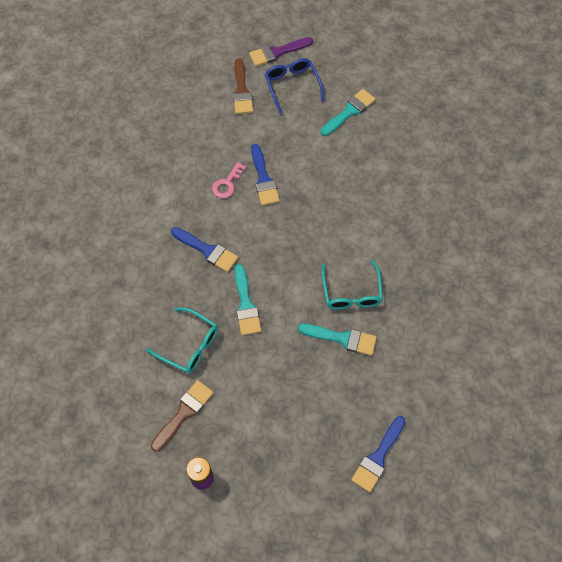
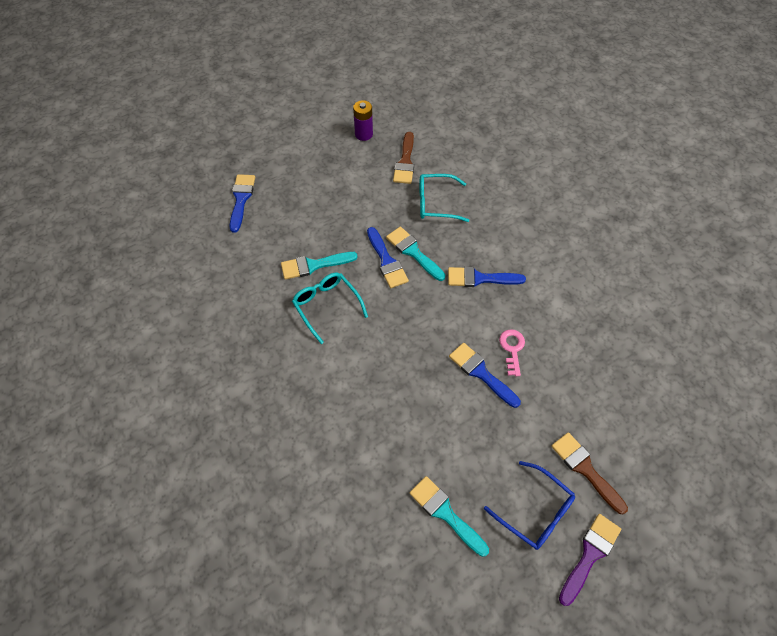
camera: 150 degrees right, 5 degrees down
(275, 308) = (386, 261): none -> blue brush
(349, 111) = (445, 513): turquoise brush -> turquoise brush turned 120 degrees clockwise

